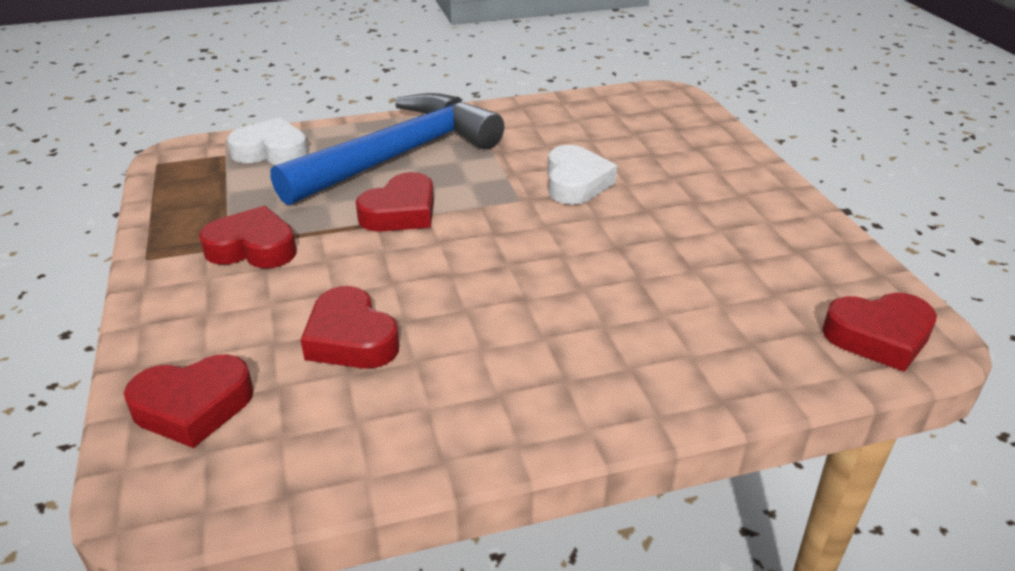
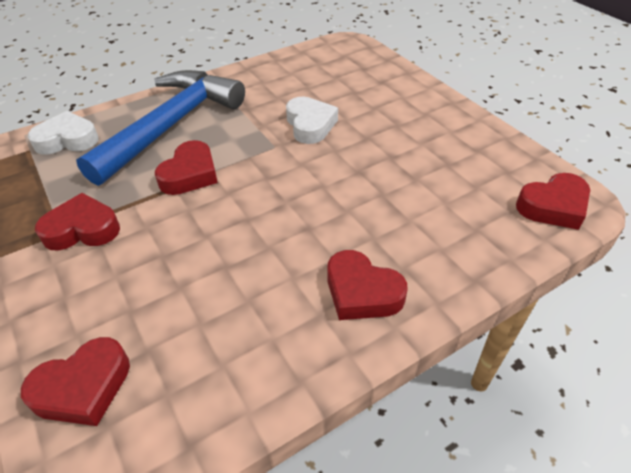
camera: 15 degrees left, 10 degrees up
(351, 339) = (191, 293): red heart -> red heart (362, 292)

